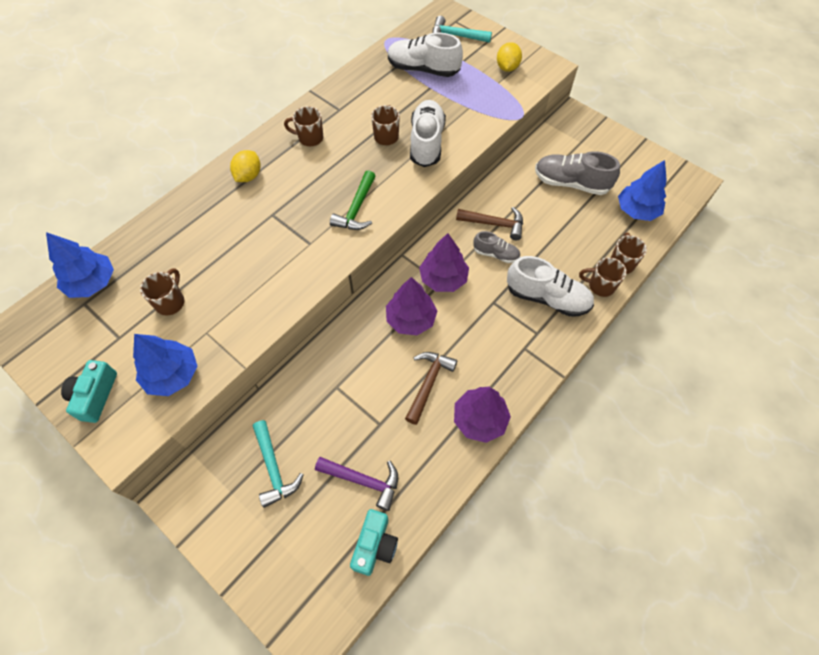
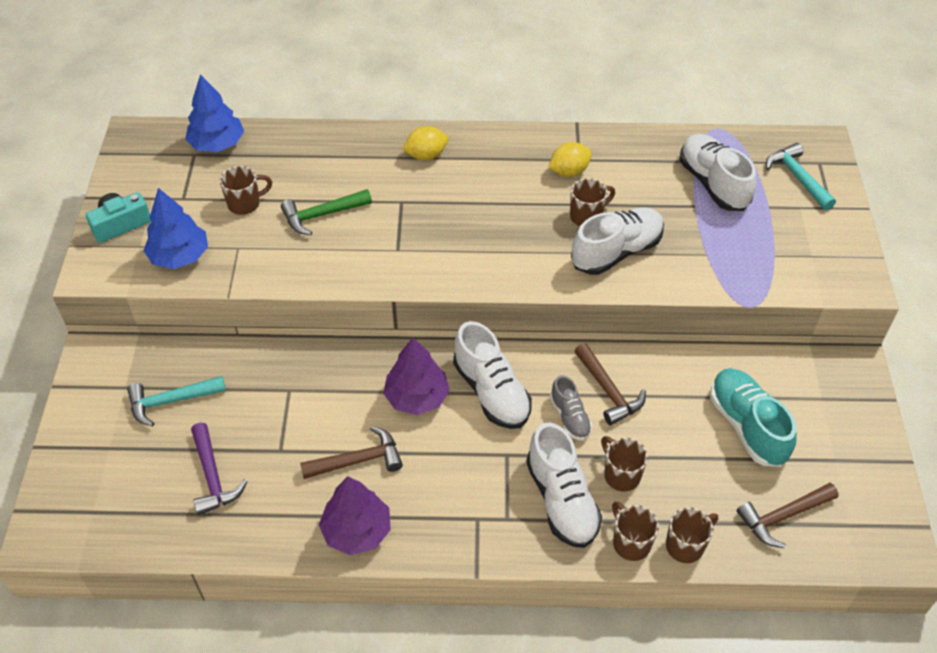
camera: 50 degrees right, 10 degrees down
(274, 468) = (170, 401): turquoise hammer -> turquoise hammer turned 45 degrees clockwise
(310, 138) = (518, 164): brown mug -> brown mug (621, 475)
(356, 209) = (472, 255): green hammer -> green hammer (321, 215)
(375, 545) = (158, 529): turquoise camera -> none
(443, 279) = (491, 392): purple tree -> white shoe
(507, 68) = (807, 249): yellow lemon -> yellow lemon (569, 172)
(571, 183) = (747, 426): grey shoe -> turquoise shoe
(637, 210) = (782, 517): blue tree -> brown hammer

